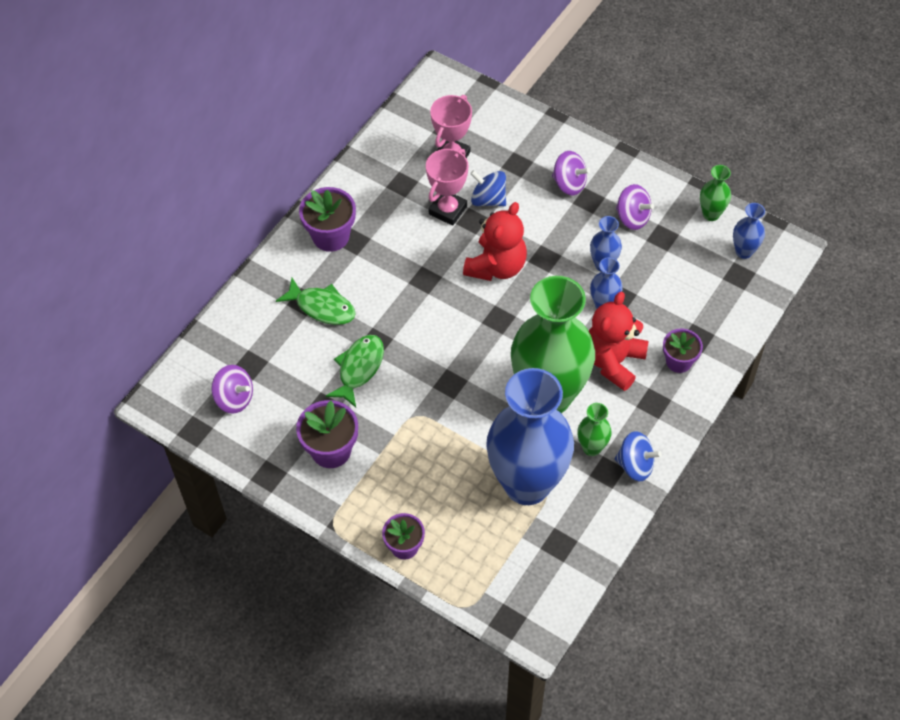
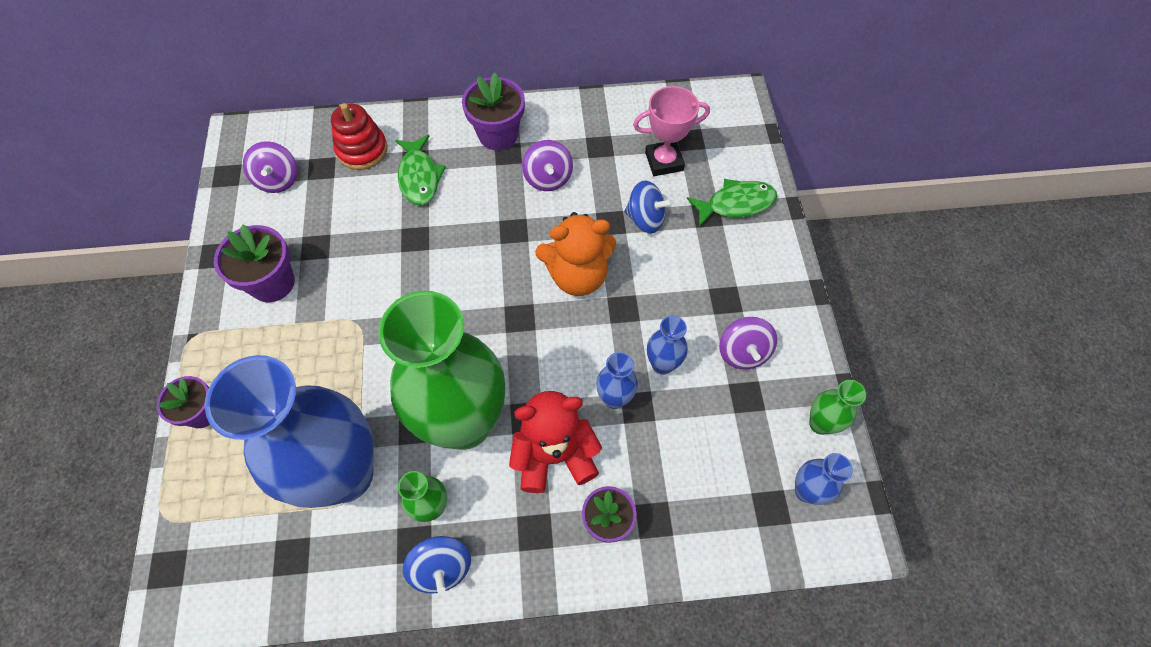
camera: 50 degrees right, 5 degrees up
(259, 329) = (362, 150): none -> red stacking toy
(359, 368) = (376, 246): green fish -> green fish (736, 204)
(448, 210) = (604, 197): pink trophy -> none
(488, 199) = (645, 219): blue spinning top -> blue spinning top turned 120 degrees clockwise
(496, 266) = (577, 275): red teddy bear -> orange teddy bear
(569, 184) = (727, 270): purple spinning top -> purple spinning top (548, 178)

